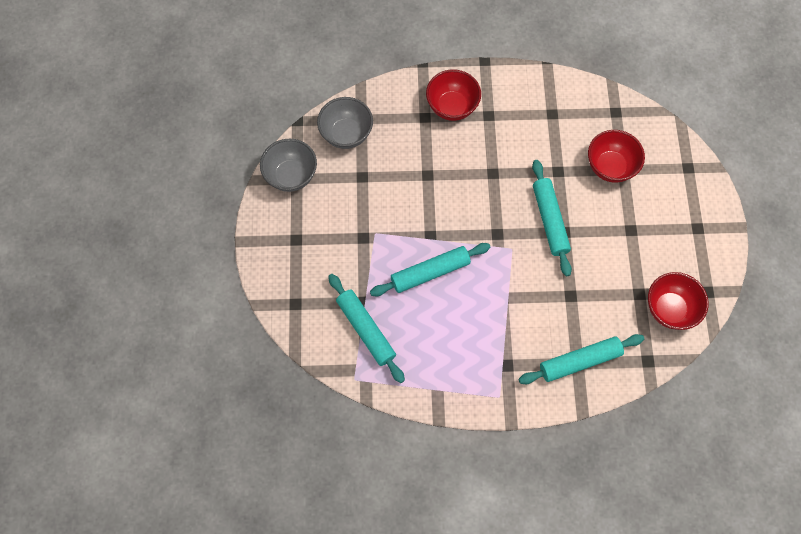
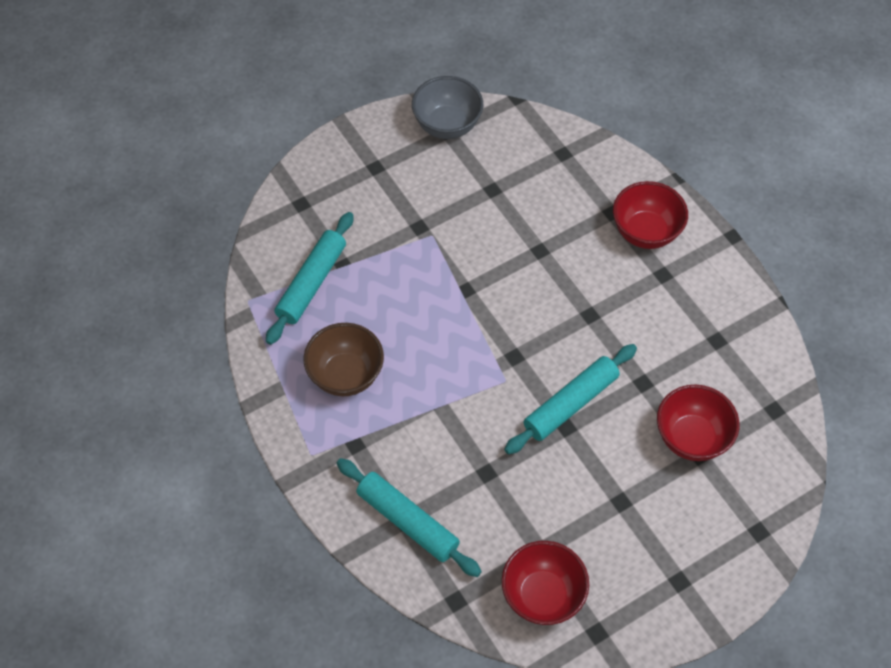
camera: 60 degrees right, 10 degrees down
(346, 134) = (534, 149): grey bowl -> none
(430, 272) = (420, 312): turquoise rolling pin -> none
(452, 344) = (346, 375): none -> brown bowl

